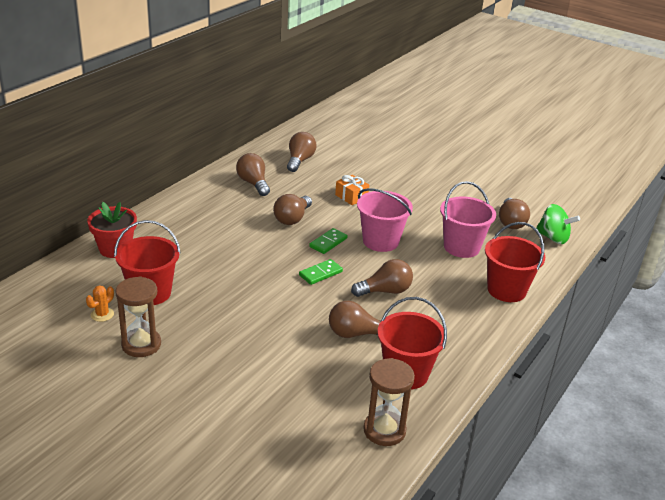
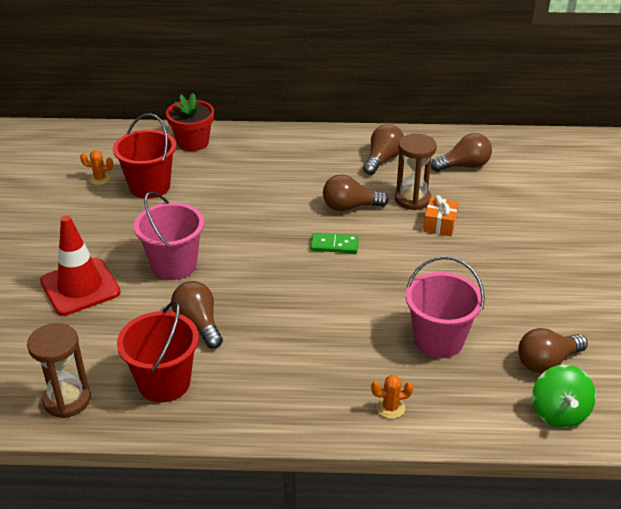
camera: 60 degrees right, 5 degrees up
(141, 344) = (78, 214): brown hourglass -> brown hourglass (412, 199)
(248, 377) = (80, 287): none -> red traffic cone
(320, 273) = (275, 262): green domino -> none
(380, 241) = (378, 277): pink bucket -> pink bucket (174, 265)
(385, 291) = (290, 315): brown light bulb -> none
(506, 290) = (390, 408): red bucket -> orange cactus

